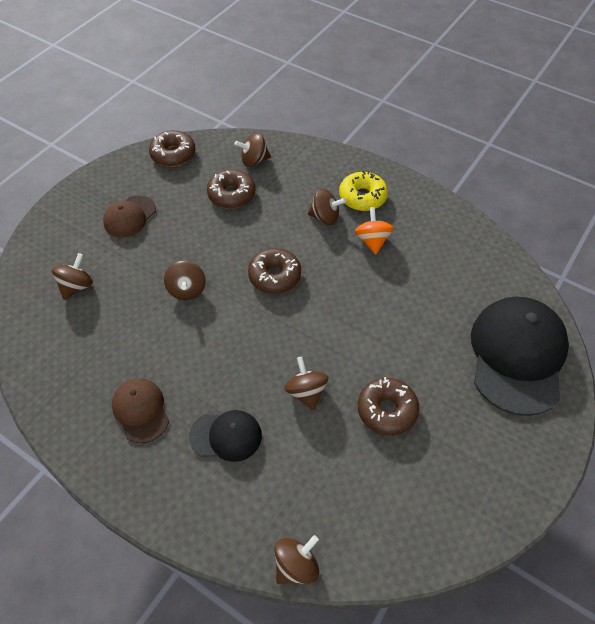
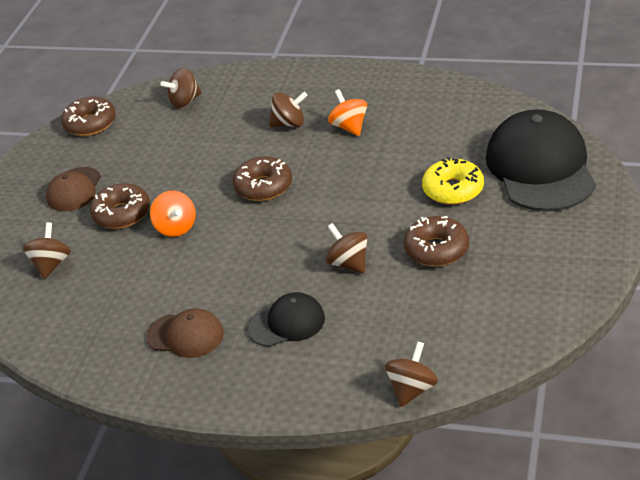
camera: 15 degrees left, 15 degrees down
(141, 411) = (185, 335): brown cap -> brown cap turned 150 degrees clockwise
(187, 290) = (176, 228): brown spinning top -> orange spinning top
(231, 195) = (177, 137): brown donut -> brown donut (122, 214)
(362, 197) = (319, 95): yellow donut -> yellow donut (453, 190)

